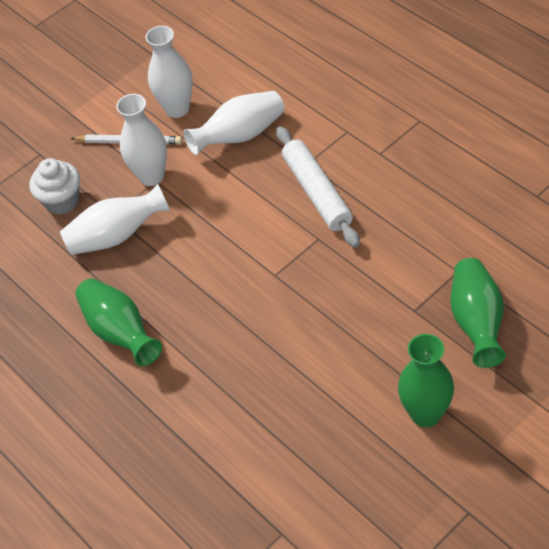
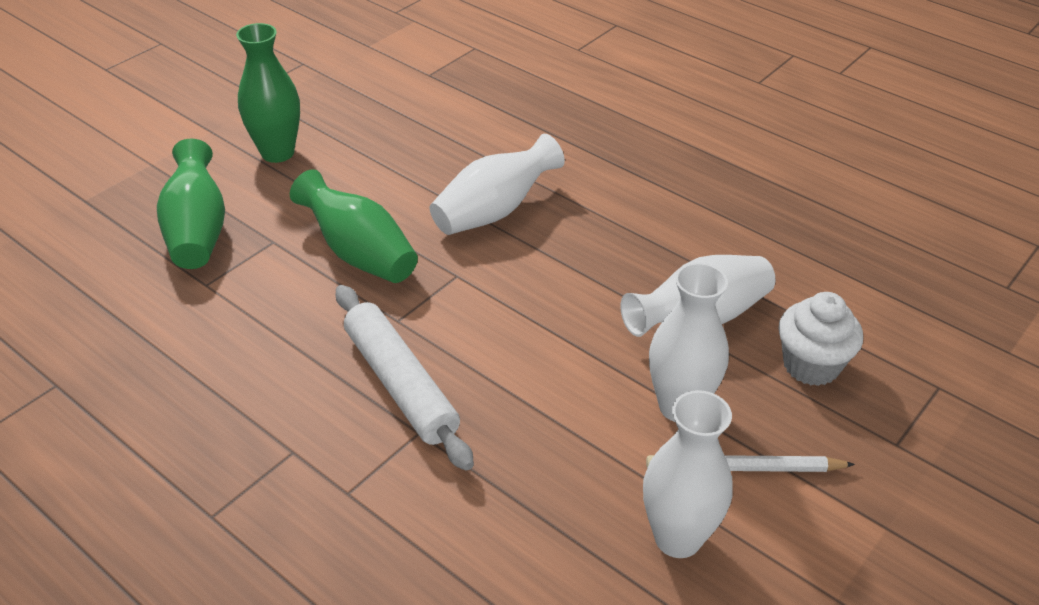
camera: 165 degrees right, 10 degrees down
(120, 332) = (647, 212): green vase -> green vase (359, 253)
(240, 136) = (542, 482): white vase -> white vase (494, 211)

